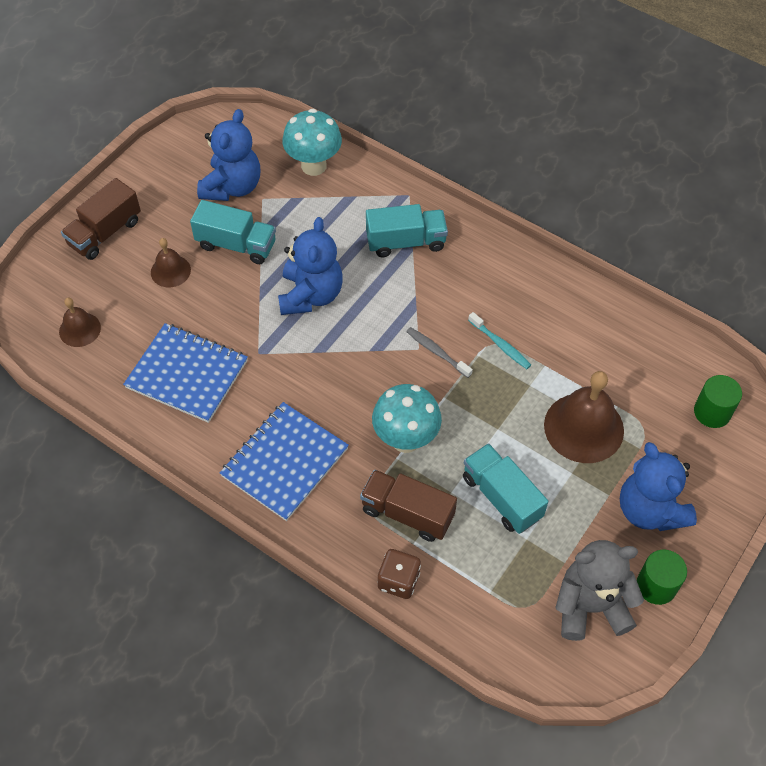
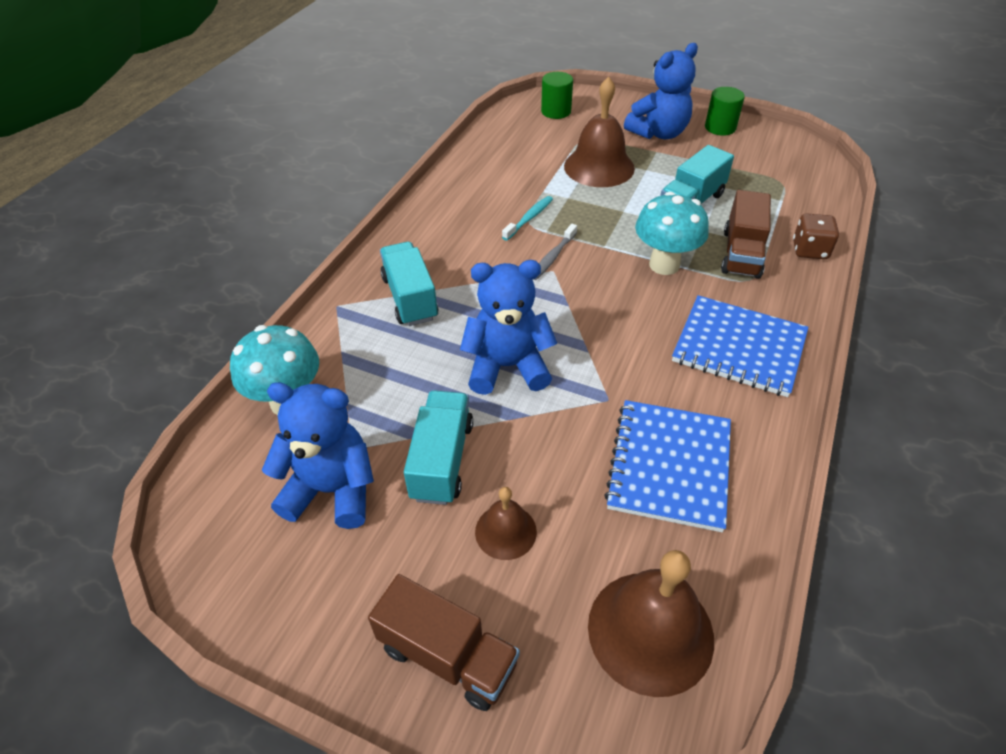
camera: 100 degrees left, 10 degrees down
(80, 329) = (650, 631): brown bell -> brown bell, size x1.83
(590, 606) = (757, 153): grey teddy bear -> none

